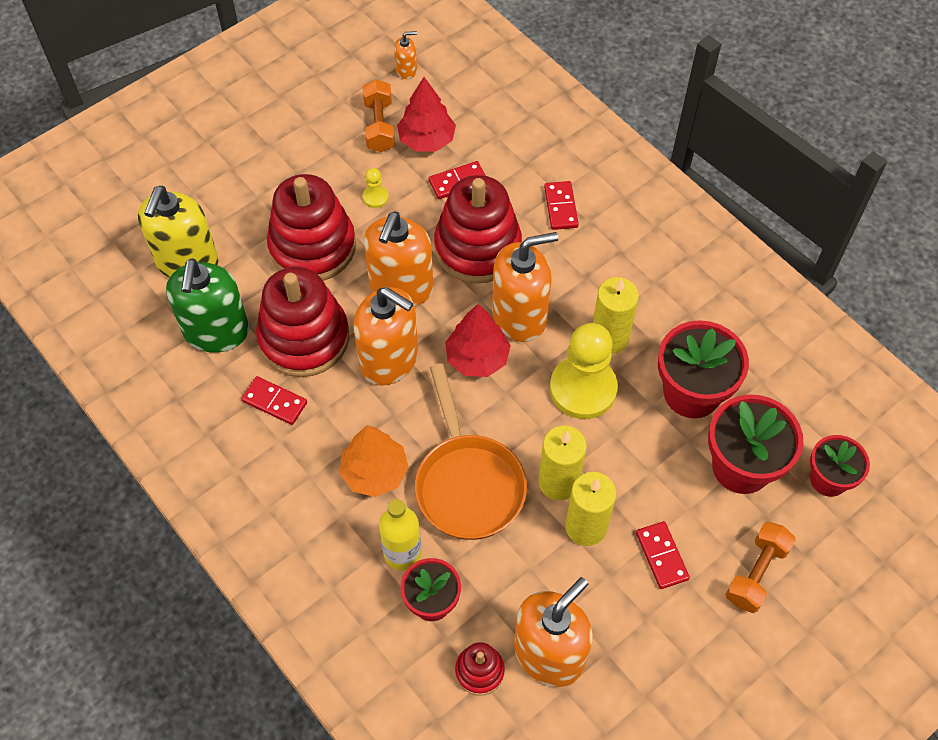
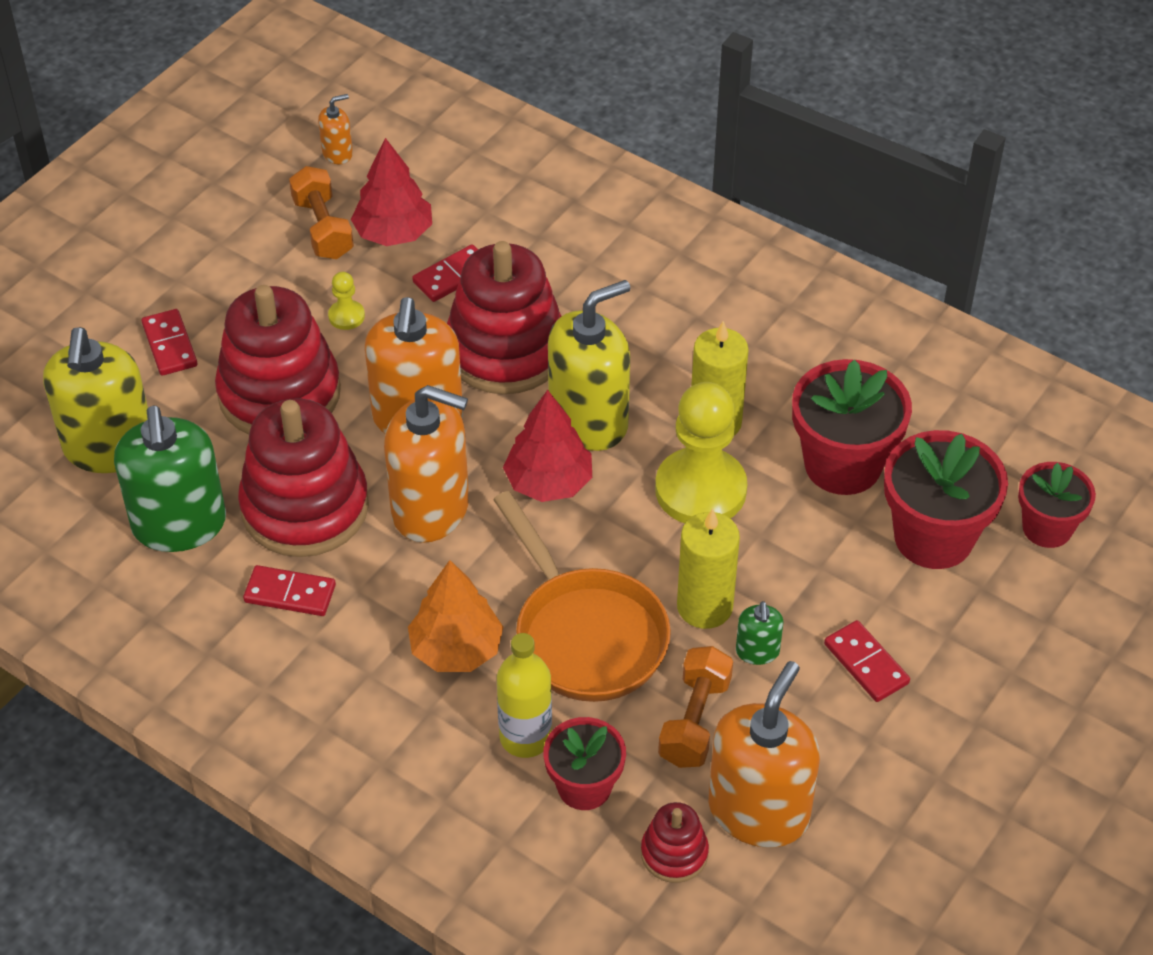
camera: 15 degrees left, 10 degrees down
(519, 316) = (589, 420): orange soap dispenser -> yellow soap dispenser
(561, 207) = (601, 280): red domino -> red domino (170, 345)
(586, 527) = (757, 651): yellow candle -> green soap dispenser
(756, 573) = (992, 656): orange dumbbell -> orange dumbbell (694, 721)

